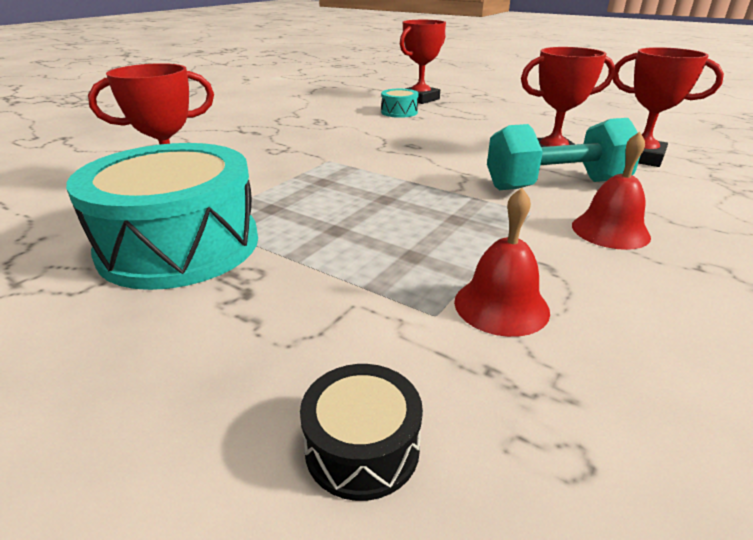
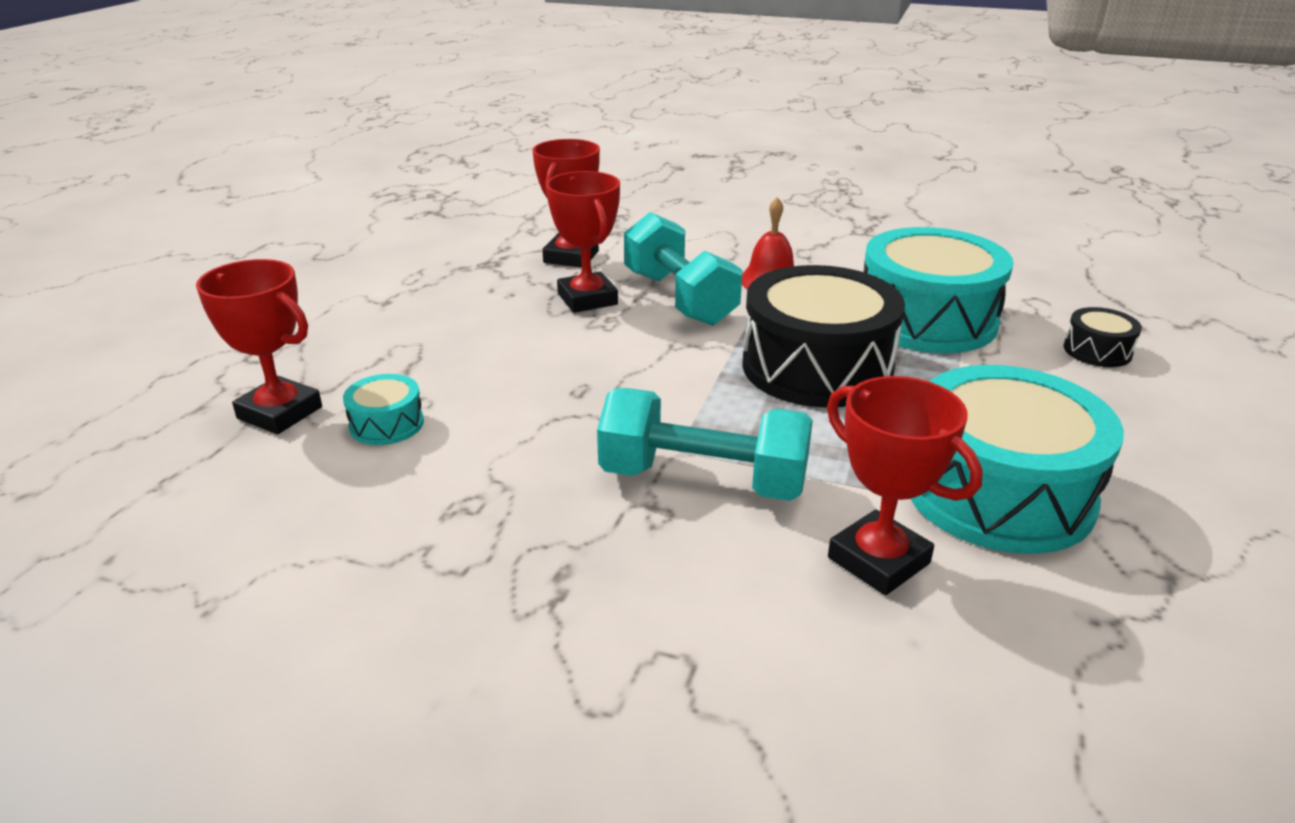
camera: 105 degrees left, 0 degrees up
(293, 162) = (703, 480): none -> turquoise dumbbell
(409, 217) = (817, 367): none -> black drum
(501, 306) = (926, 319): red bell -> turquoise drum

